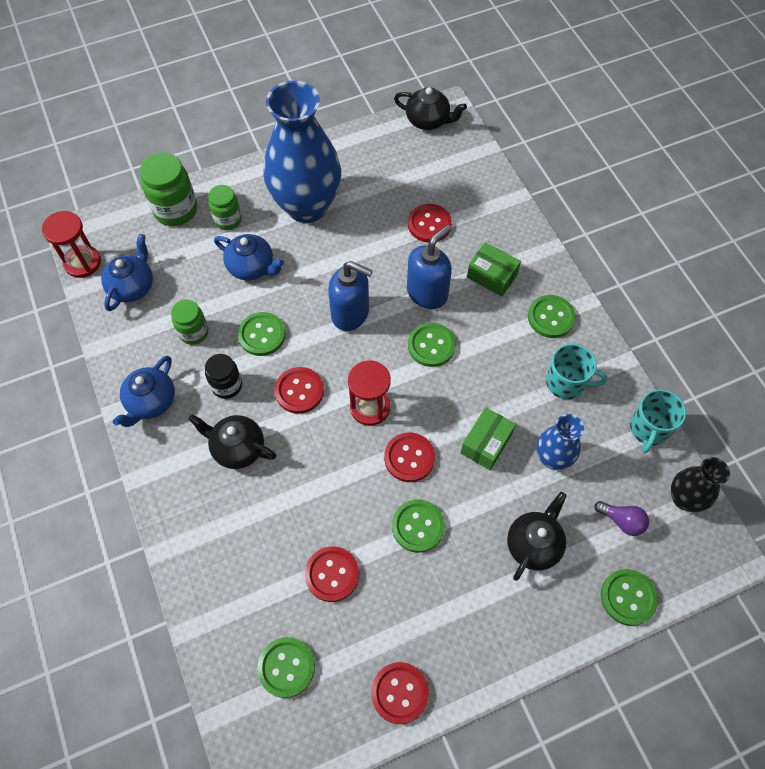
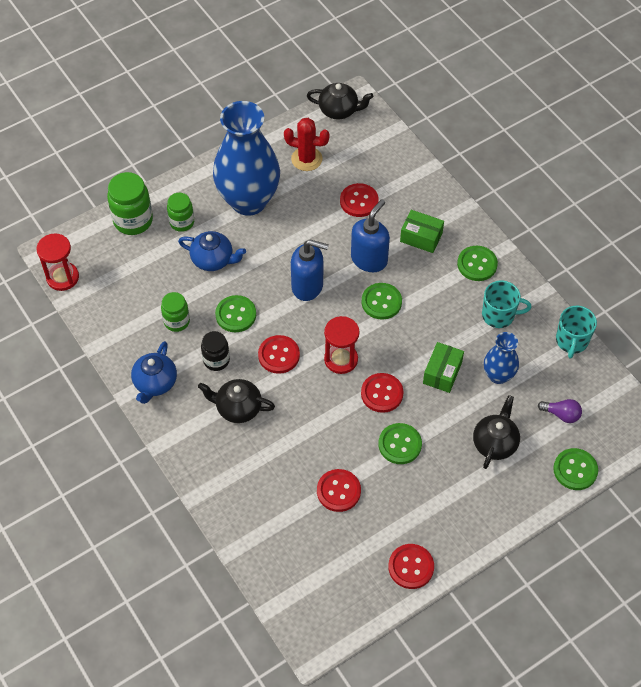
camera: 10 degrees left, 5 degrees down
(132, 286) = (113, 291): blue teapot -> none
(286, 667) = (318, 564): green button -> none
(381, 169) = (306, 159): none -> red cactus
(684, 498) = (608, 390): black vase -> none

